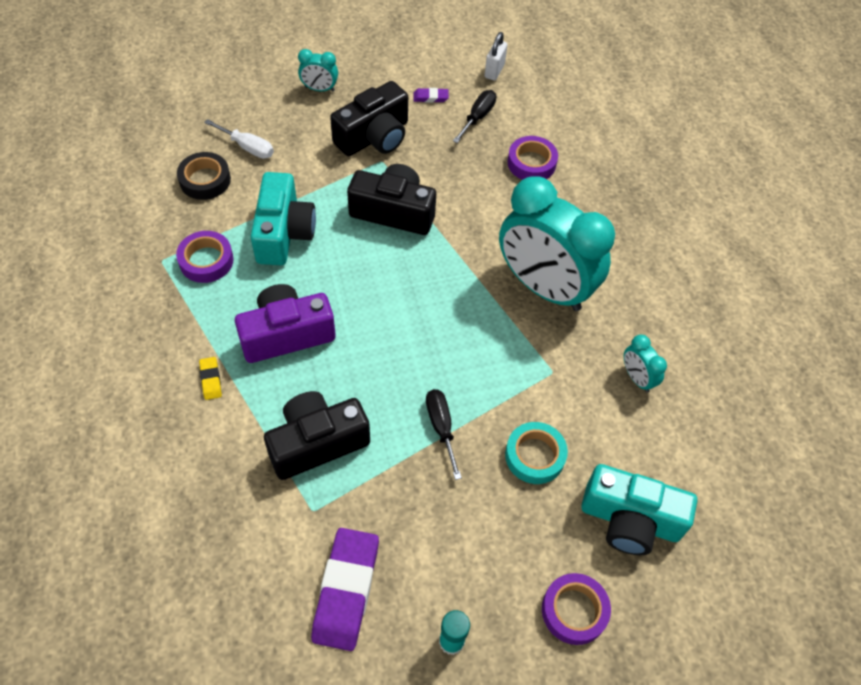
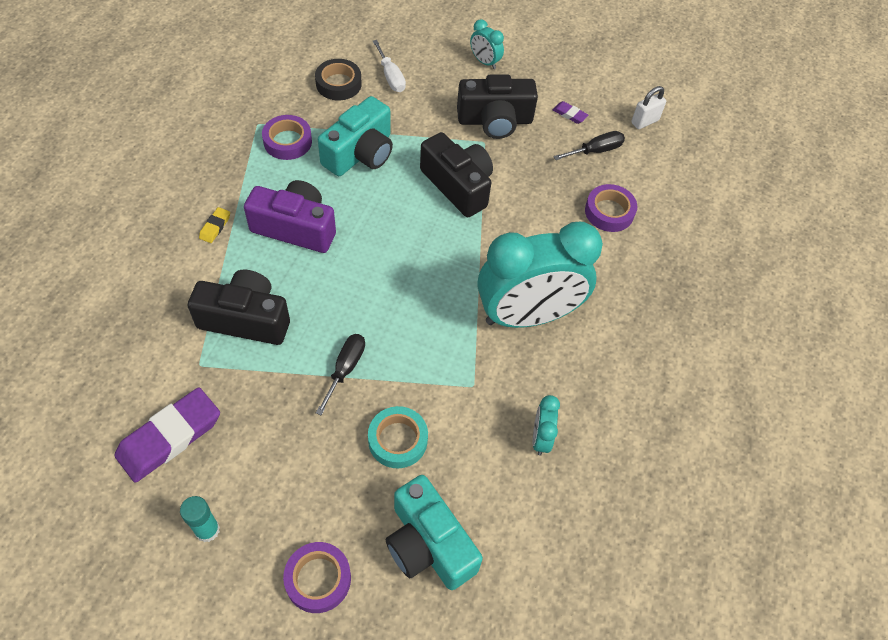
camera: 35 degrees right, 0 degrees up
(544, 287) = (527, 316): turquoise clock -> turquoise clock turned 90 degrees counterclockwise

